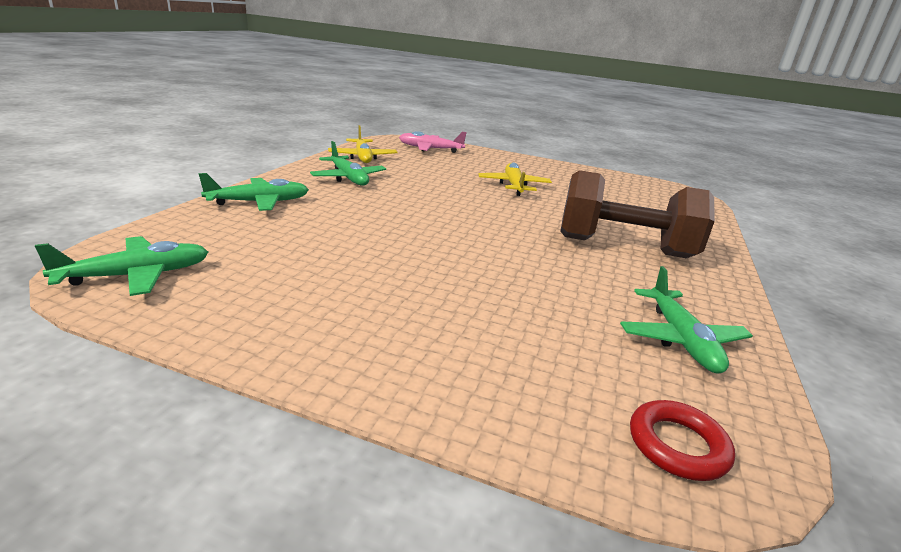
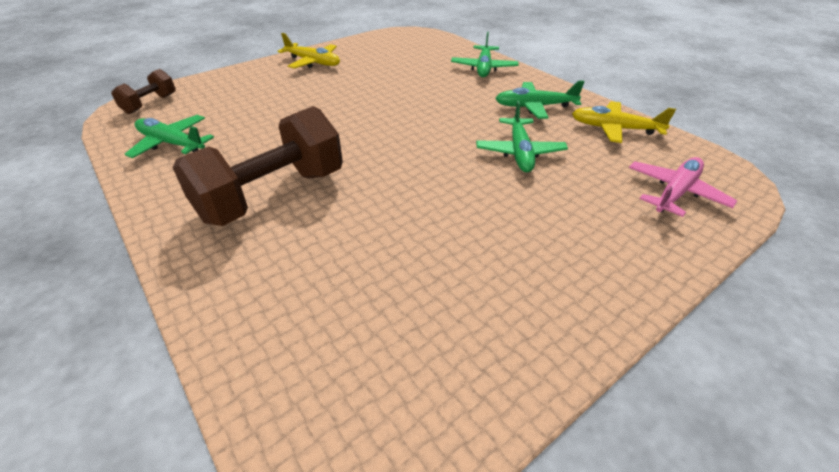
camera: 125 degrees right, 15 degrees up
(137, 275) = (400, 38): green plane -> green plane (519, 152)
(513, 186) = (480, 203): yellow plane -> yellow plane (313, 62)
(677, 445) = (150, 104): red ring -> brown dumbbell

